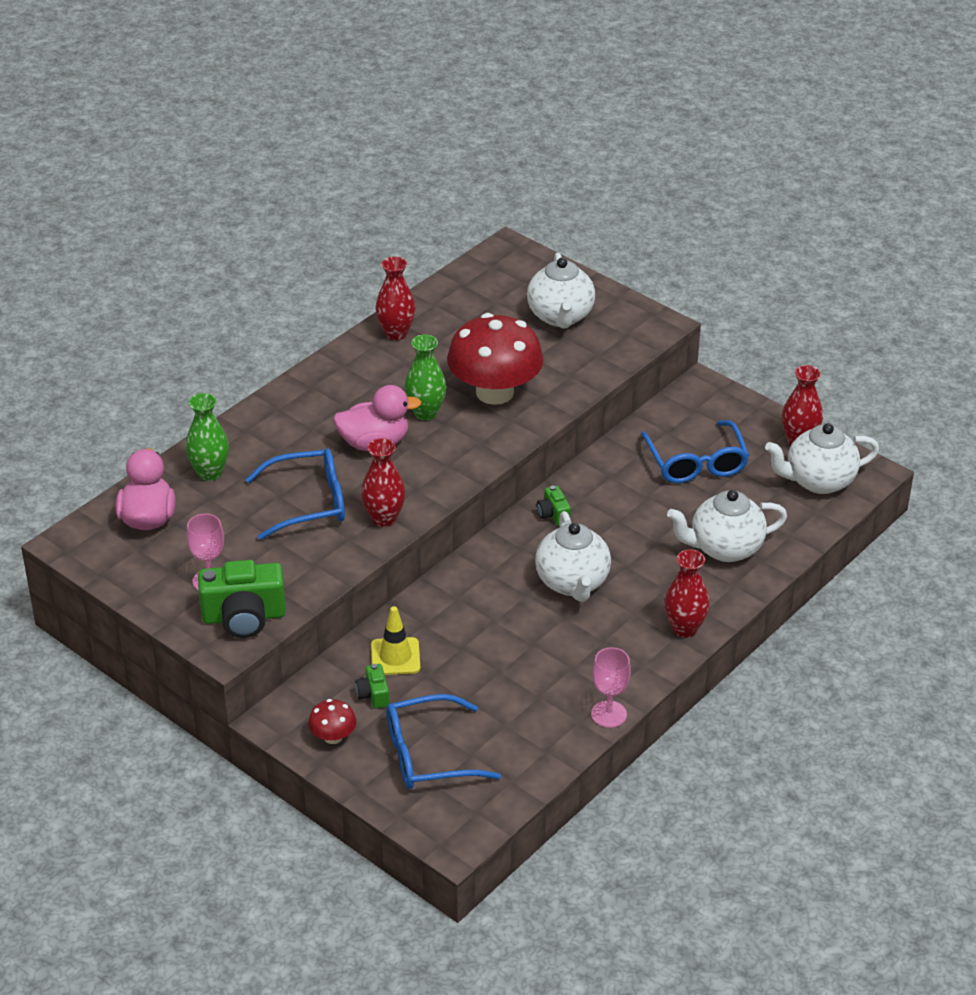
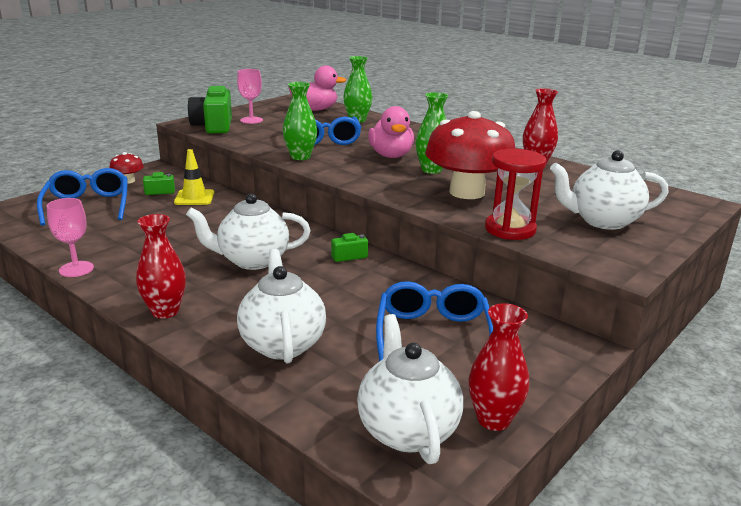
camera: 90 degrees right, 15 degrees down
(384, 519) = (300, 157): red vase -> green vase
(588, 374) = (510, 229): none -> red hourglass
(696, 463) = (433, 335): blue glasses -> blue glasses turned 105 degrees clockwise

